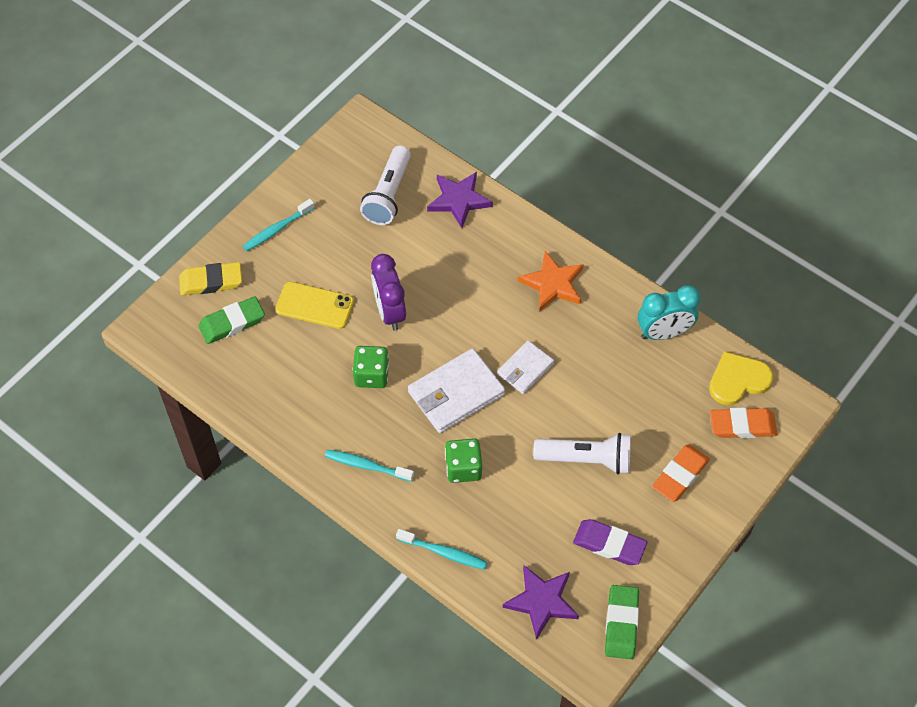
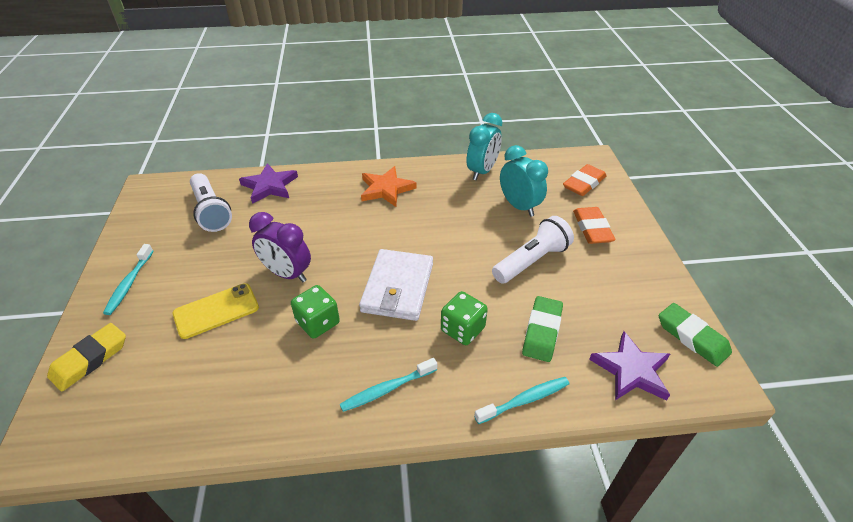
camera: 45 degrees left, 15 degrees down
(232, 323) = (142, 376): green eraser -> green eraser (542, 331)
(525, 369) = (427, 241): white wallet -> none
(609, 544) = (614, 296): purple eraser -> none
(647, 399) = (519, 206): none -> turquoise clock
(738, 380) = (550, 166): yellow heart -> none

